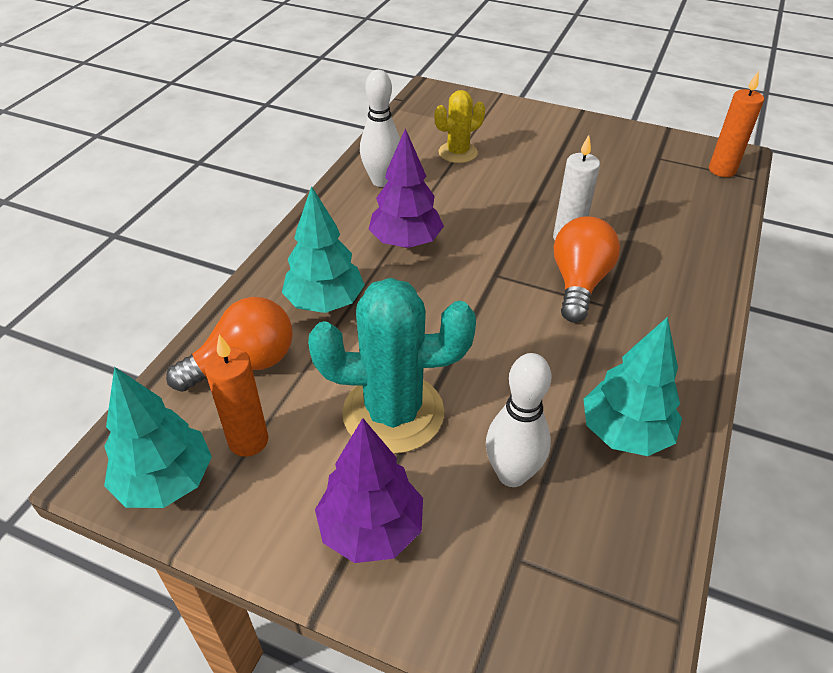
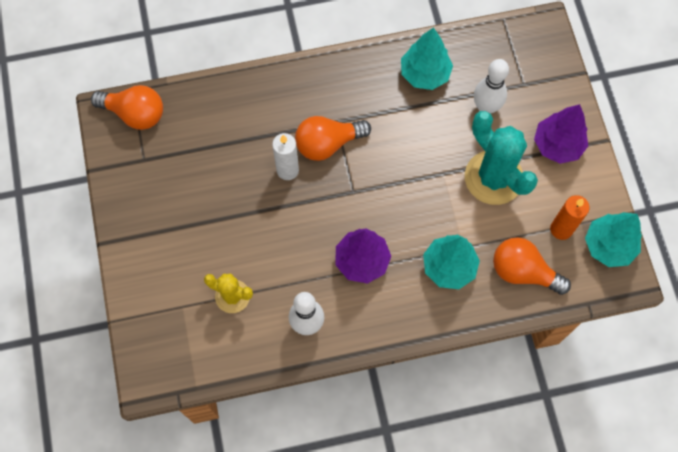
camera: 125 degrees left, 25 degrees up
(722, 170) = (135, 114): orange candle -> orange light bulb

